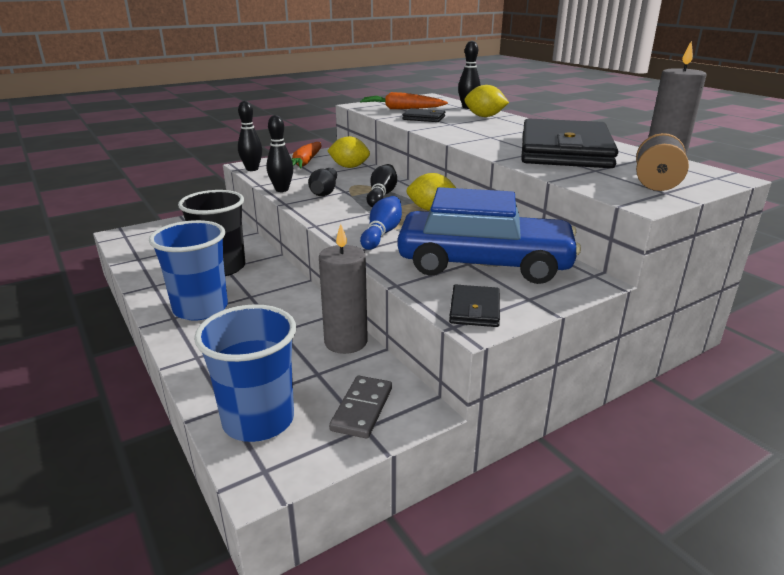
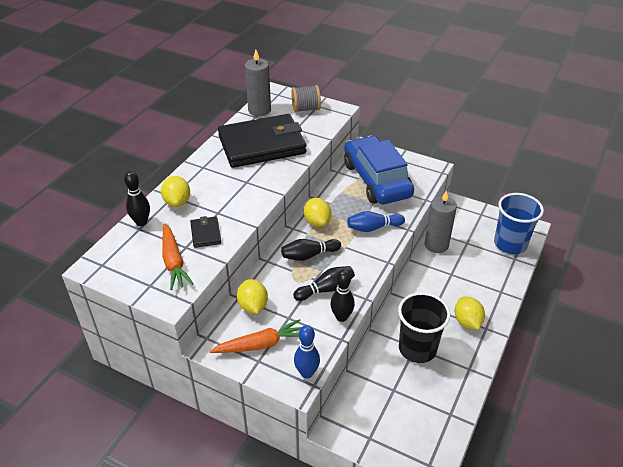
camera: 120 degrees left, 15 degrees up
(200, 308) = (467, 322): blue cup -> yellow lemon
(252, 169) = (307, 373): black bowling pin -> blue bowling pin
(362, 409) = (473, 219): grey domino -> none
(475, 309) = (423, 170): black wallet -> none

